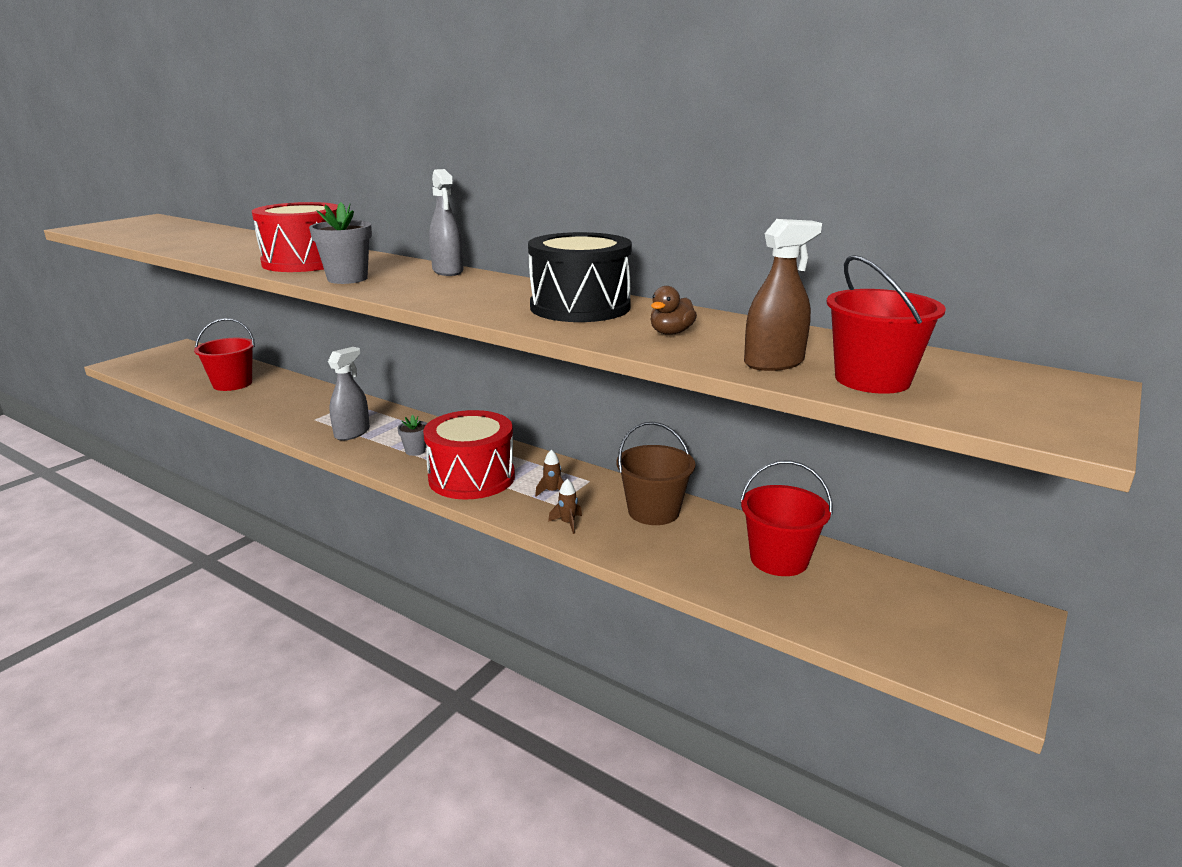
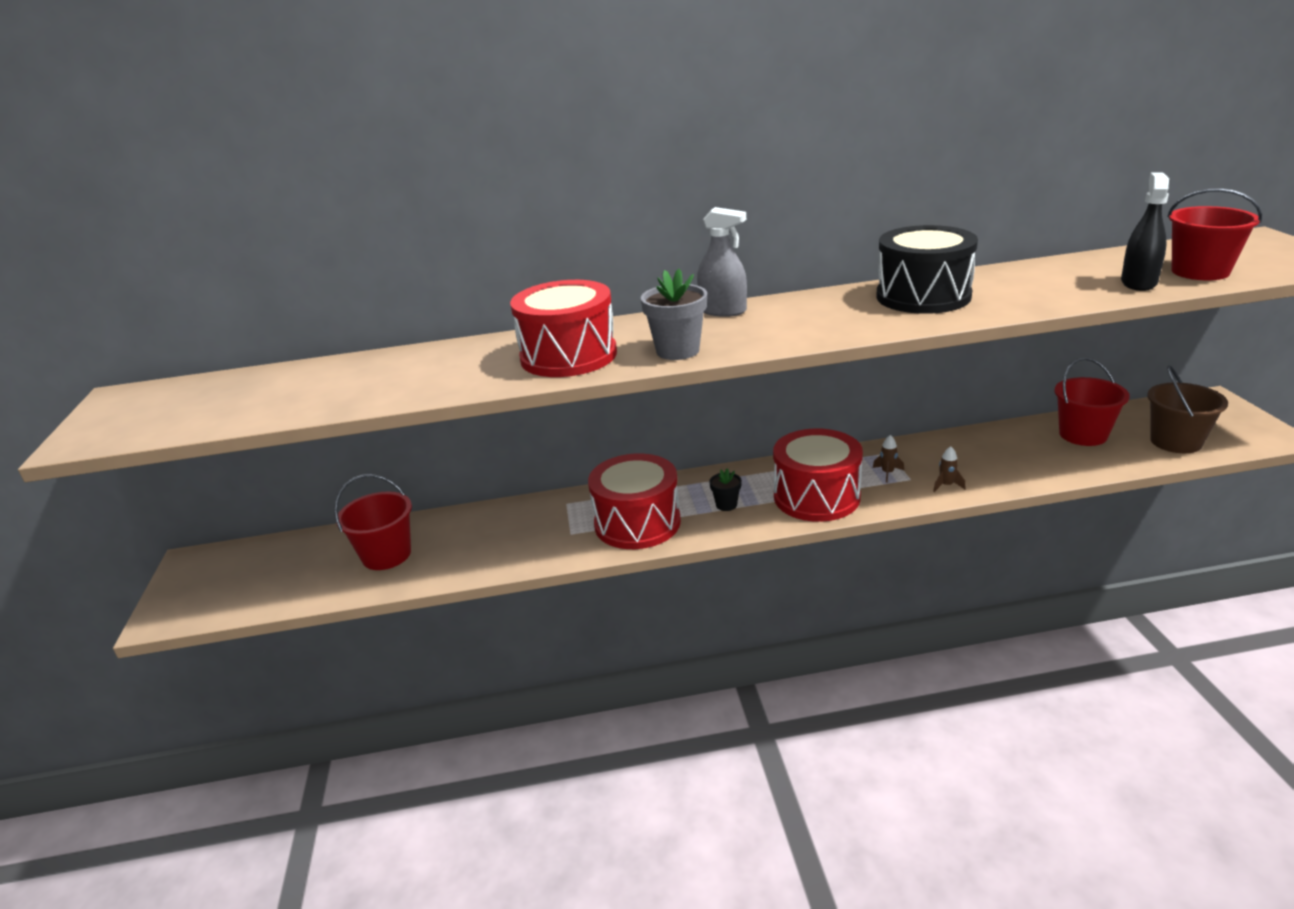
camera: 40 degrees left, 5 degrees up
(352, 433) = (637, 523): grey spray bottle -> red drum
(415, 451) = (726, 505): grey flower pot -> black flower pot
(653, 511) = (968, 448): brown bucket -> brown bucket (1175, 442)
(671, 333) = (1033, 289): brown duck -> none
(774, 363) = (1138, 283): brown spray bottle -> black spray bottle

